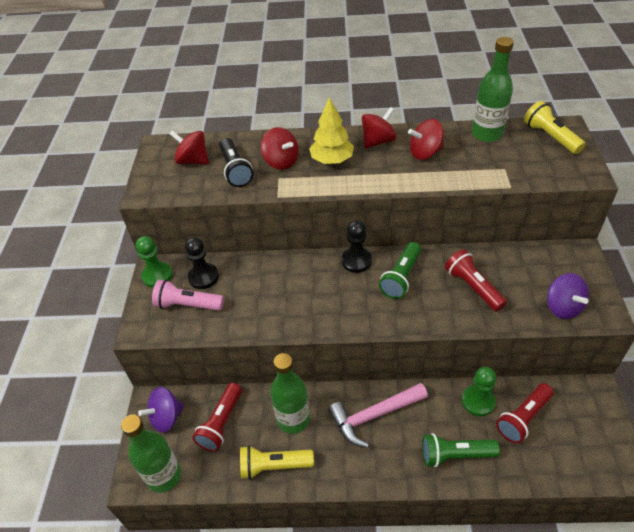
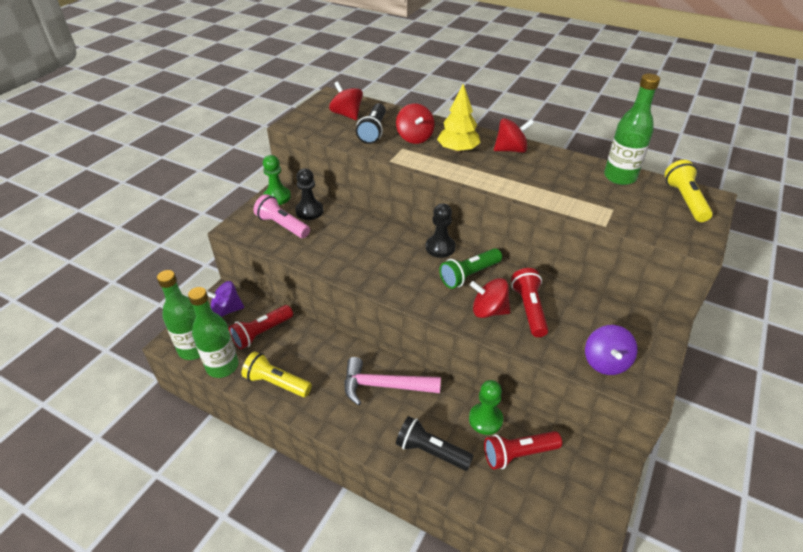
camera: 25 degrees right, 5 degrees down
(293, 419) = (317, 356): green bottle -> green bottle (222, 366)
(425, 153) = (546, 172): red spinning top -> red spinning top (489, 311)
(455, 455) = (431, 451): green flashlight -> black flashlight

